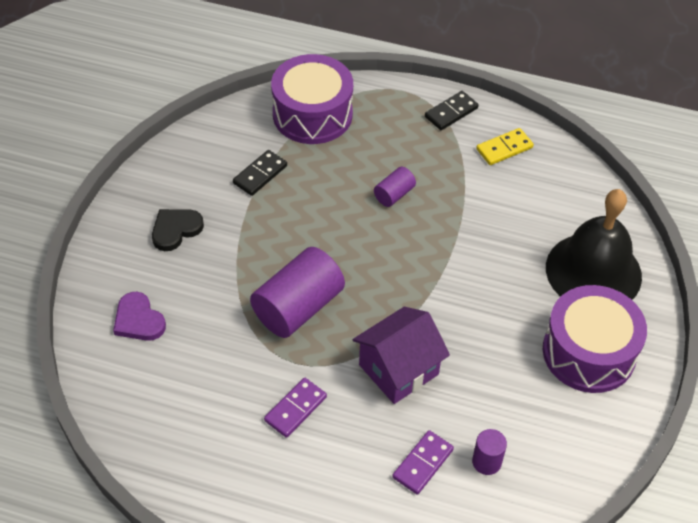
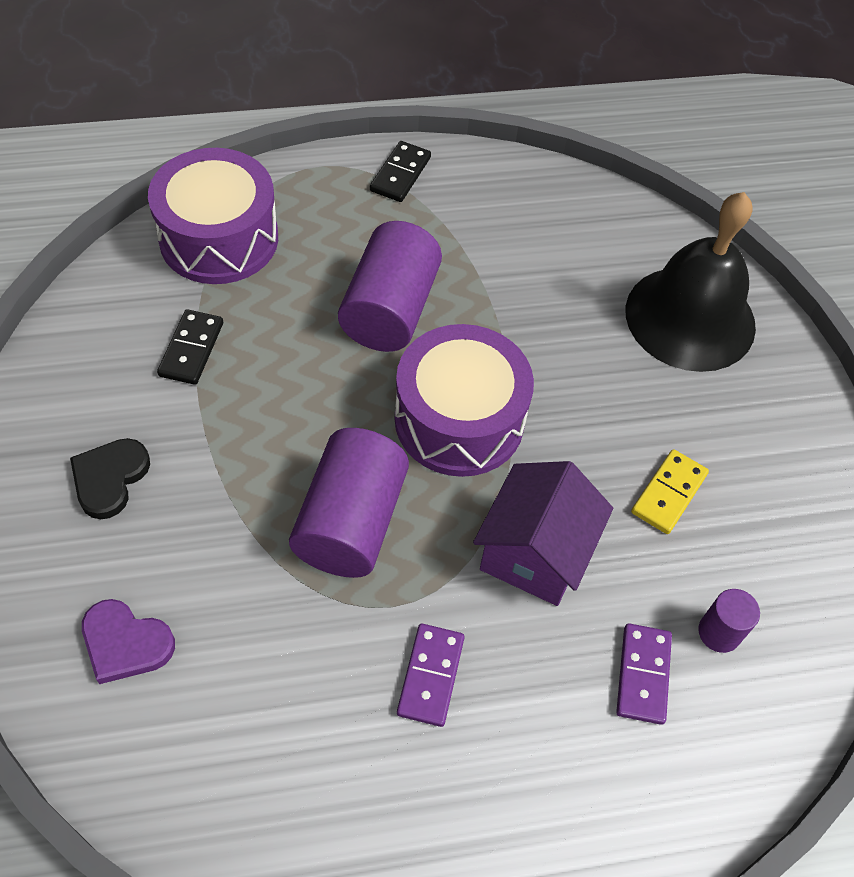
camera: 30 degrees left, 5 degrees up
(394, 194) = (390, 310): purple cylinder -> purple cylinder, size x2.03
(504, 148) = (493, 198): yellow domino -> yellow domino (669, 493)
(589, 352) = (748, 425): purple drum -> purple drum (459, 419)

